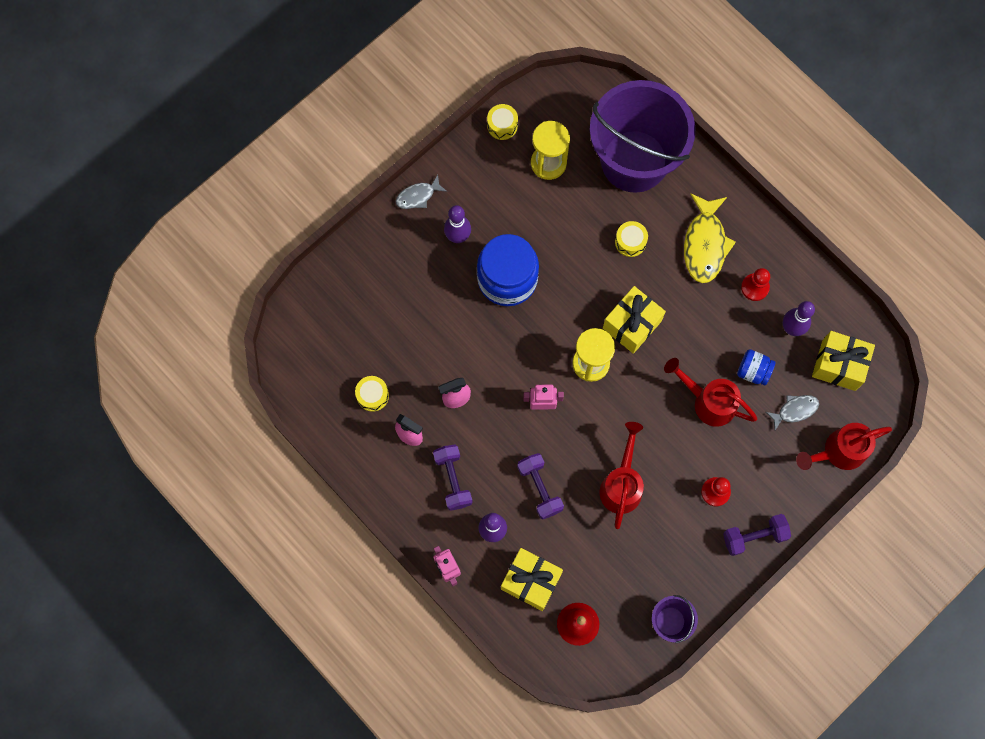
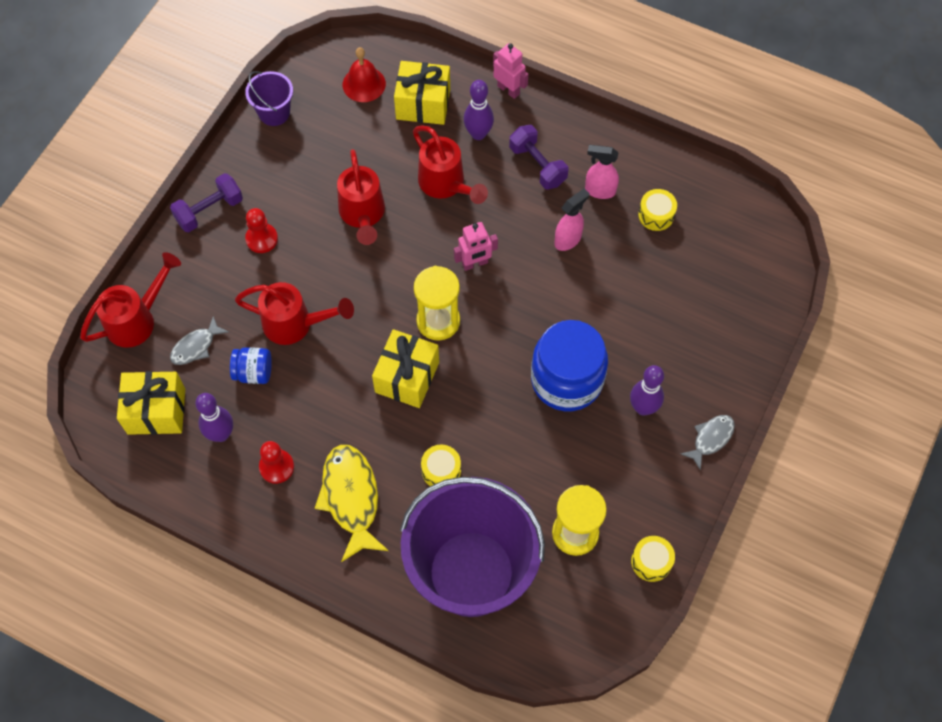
camera: 160 degrees right, 10 degrees down
(540, 488) = (446, 185): purple dumbbell -> red watering can

